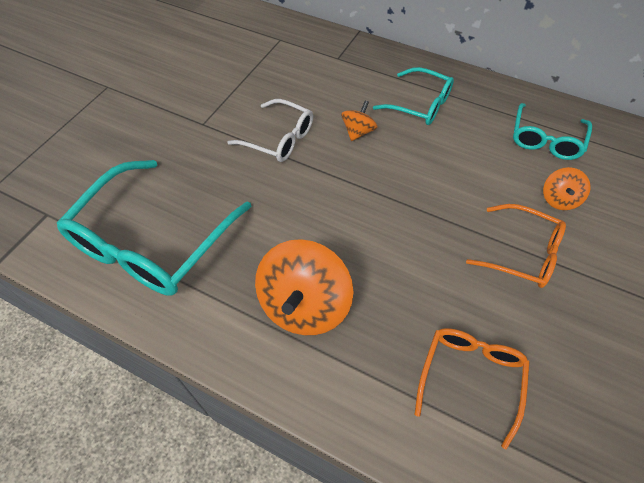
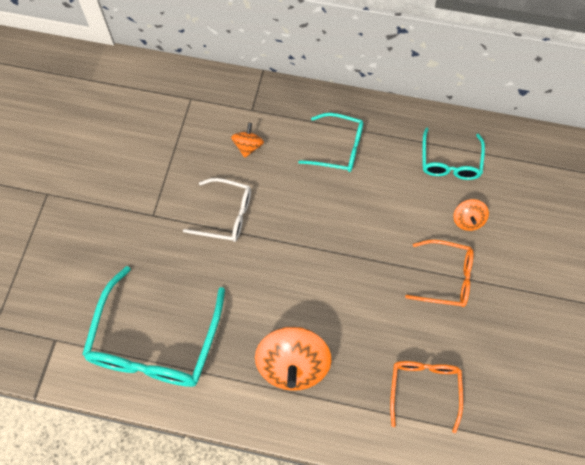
camera: 15 degrees left, 10 degrees up
(358, 132) = (292, 191): orange spinning top -> orange spinning top (248, 146)

